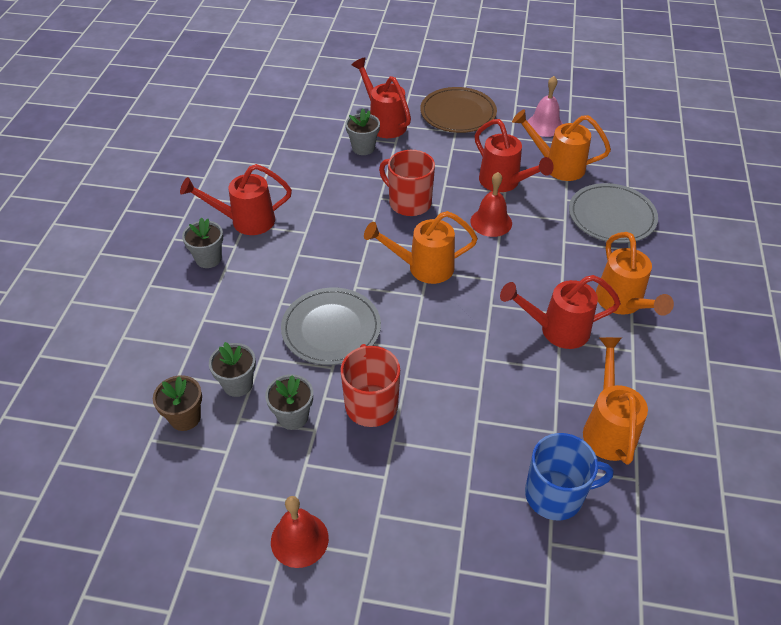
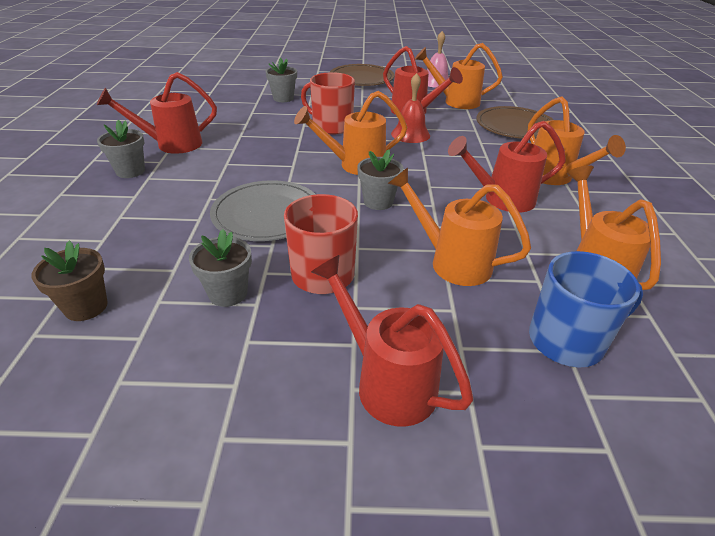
camera: 10 degrees left, 10 degrees down
(238, 384) = (158, 269): grey flower pot -> grey flower pot (378, 202)
(299, 539) = (245, 434): red bell -> none
(384, 123) = (299, 85): red watering can -> red watering can (386, 381)
(485, 403) = (451, 261): none -> orange watering can
(611, 216) = (515, 126): grey plate -> brown plate

